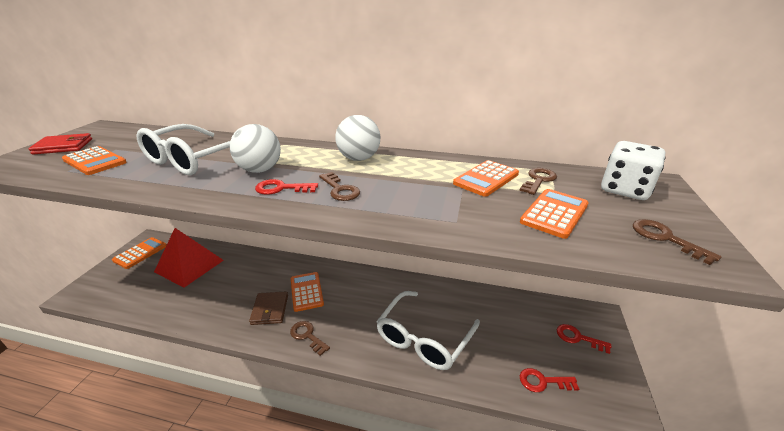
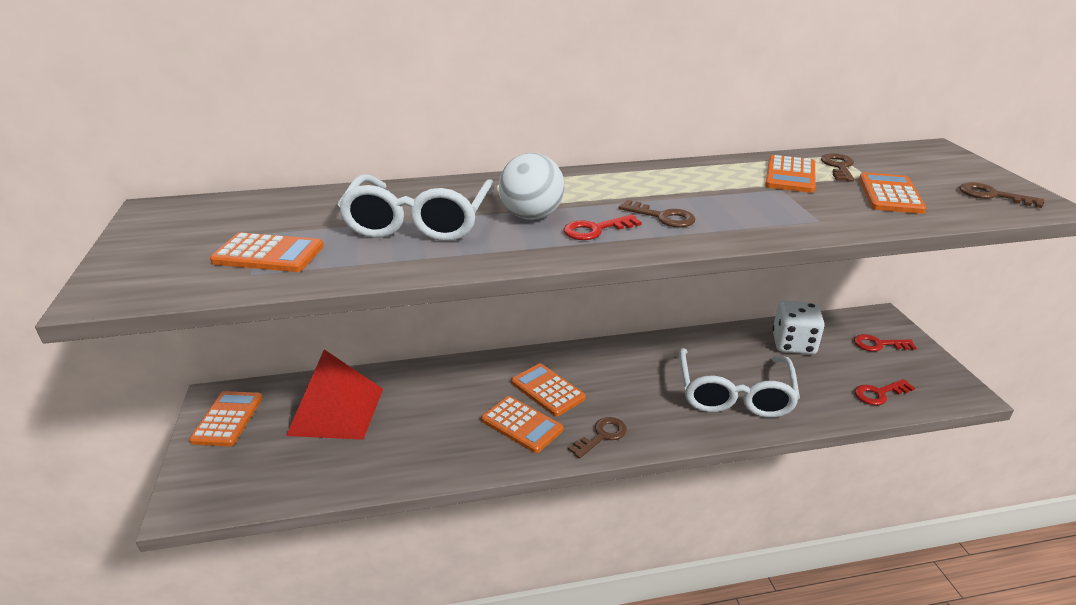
camera: 25 degrees left, 0 degrees up
(63, 146) = (161, 247): red wallet -> none
(270, 309) = (522, 425): brown wallet -> orange calculator
(307, 336) = (601, 436): brown key -> brown key turned 120 degrees clockwise
(359, 158) = (627, 180): white ball -> none
(624, 189) = (919, 161): white dice -> white dice (793, 344)

